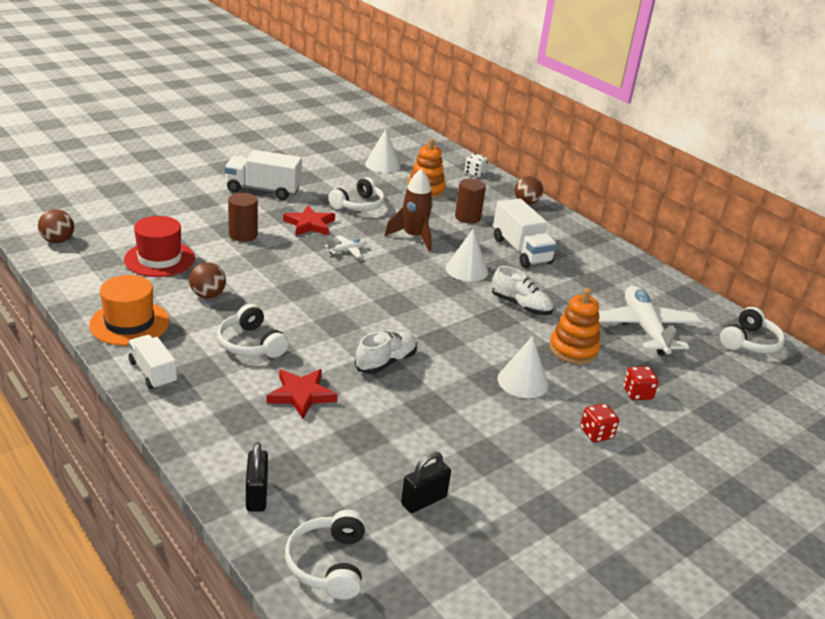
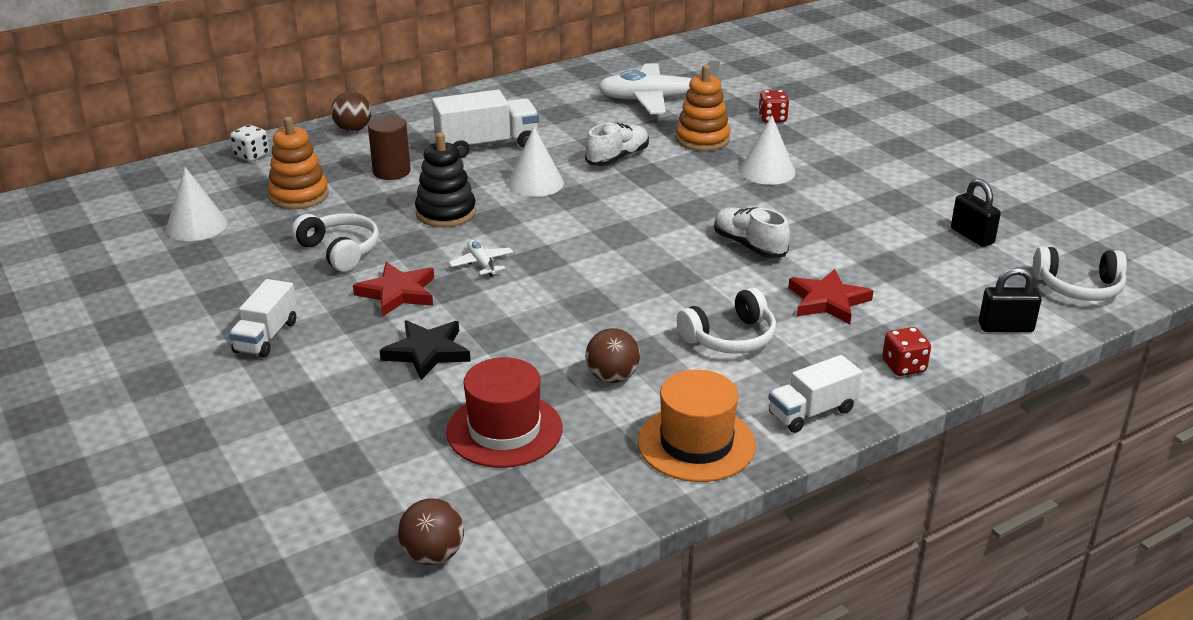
camera: 80 degrees left, 0 degrees up
(243, 235) = (427, 352): brown cylinder -> black star
(263, 190) = (266, 337): white truck -> white truck, size x0.65
(413, 237) = (446, 213): brown rocket -> black stacking toy
(596, 434) = (842, 145): red dice -> red dice (904, 367)
(749, 342) = (673, 57): white headphones -> none

